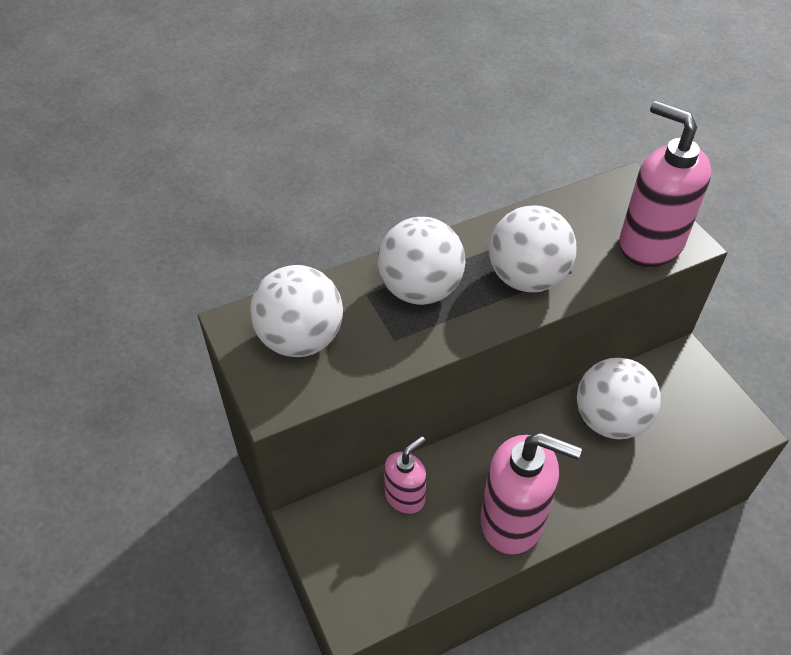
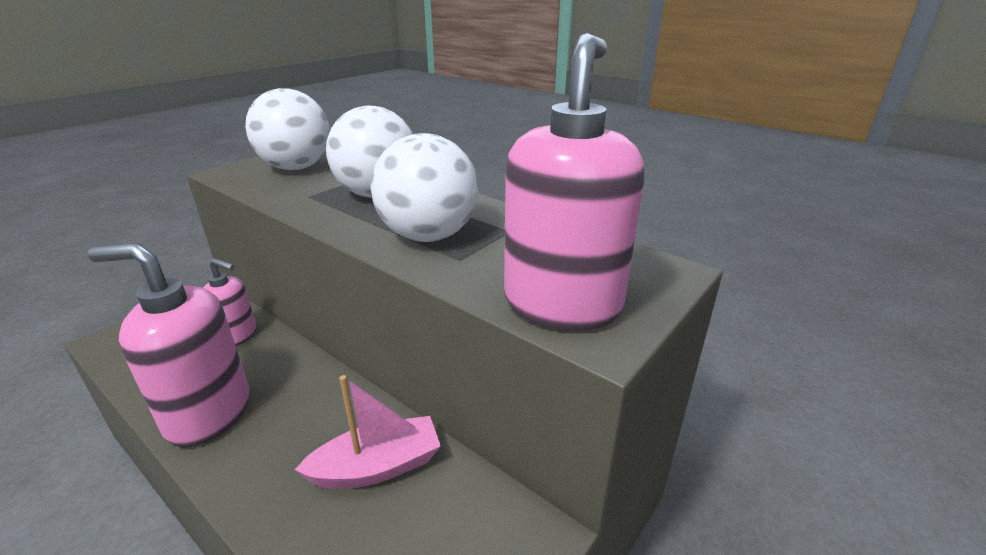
camera: 65 degrees right, 20 degrees down
(513, 521) = (208, 414): pink soap dispenser -> pink soap dispenser turned 105 degrees clockwise
(610, 420) = (377, 467): white ball -> pink boat

